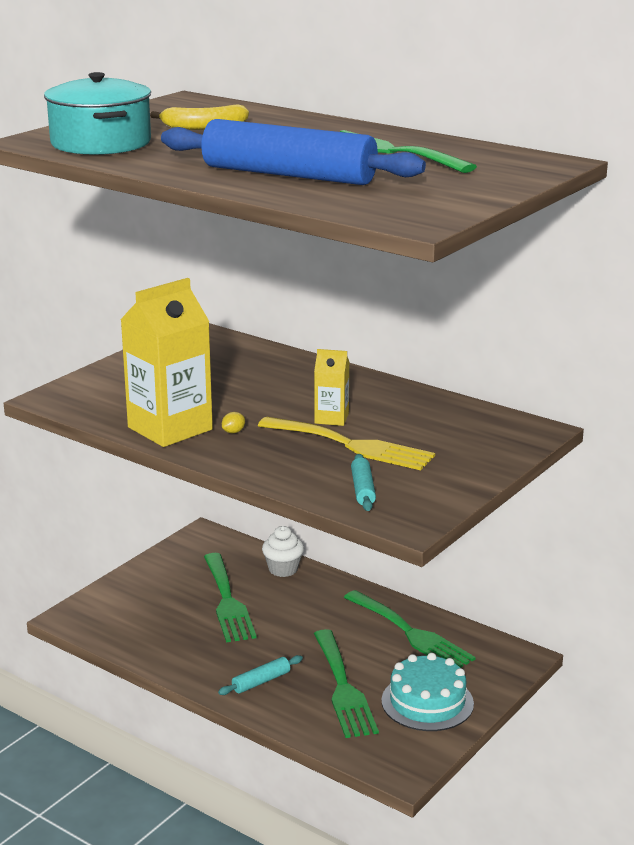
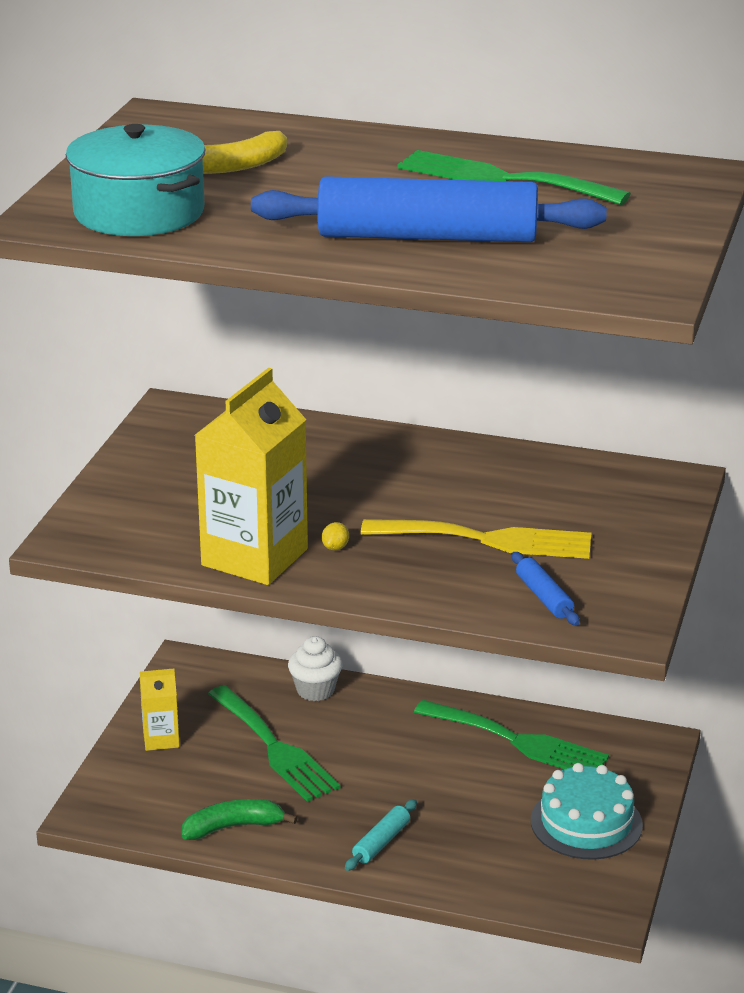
camera: 20 degrees left, 5 degrees up
(161, 648) = (233, 827): none -> green banana
(331, 418) = (436, 506): yellow carton -> yellow carton (161, 739)
(343, 688) = (482, 828): green fork -> none
(363, 489) = (544, 597): turquoise rolling pin -> blue rolling pin

